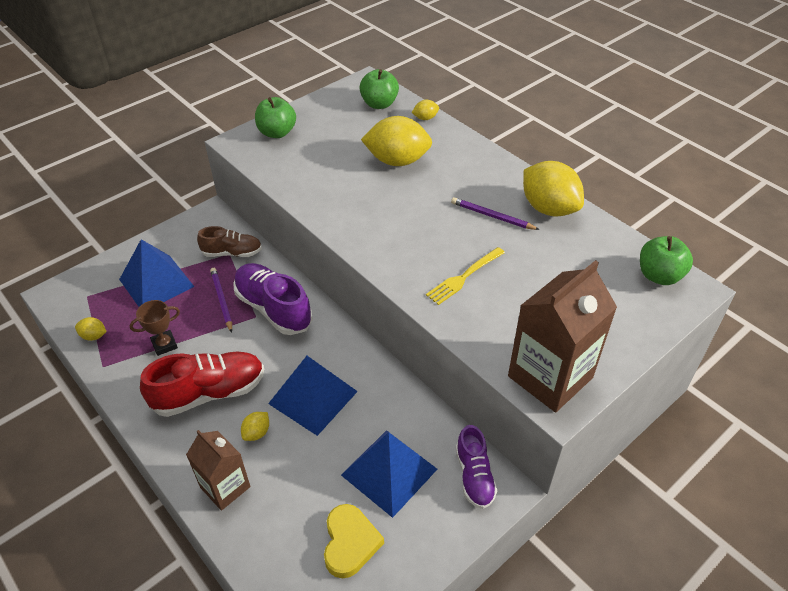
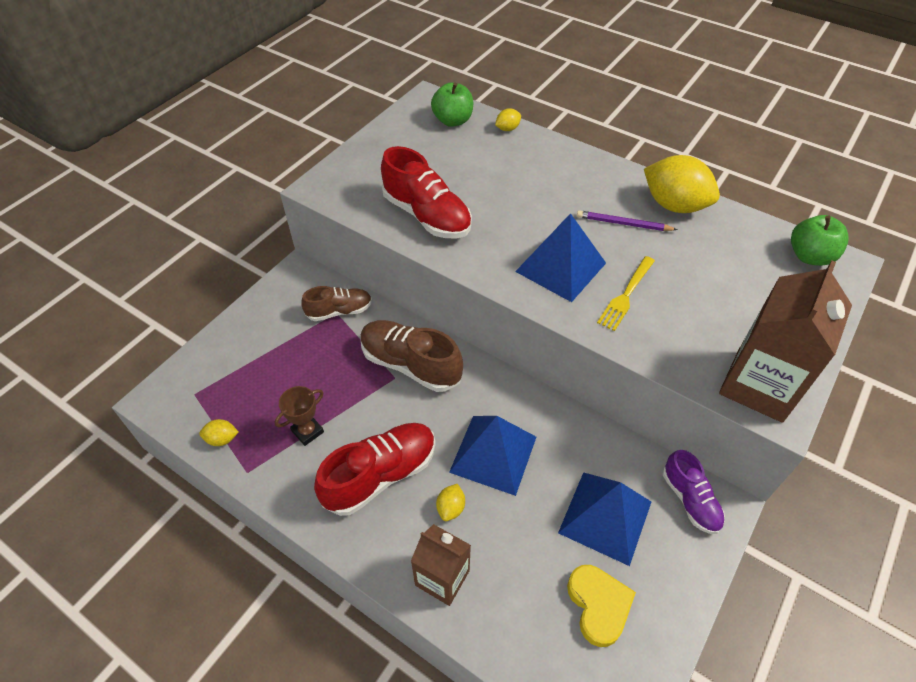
camera: 15 degrees left, 5 degrees up
(156, 283) = (269, 362): blue pyramid -> blue pyramid (561, 267)
(222, 300) = (350, 367): purple pencil -> none
(273, 308) = (410, 364): purple shoe -> brown shoe
(277, 133) = (357, 170): green apple -> none
(318, 180) = (427, 216): none -> red shoe
(397, 161) = (500, 180): yellow lemon -> none

